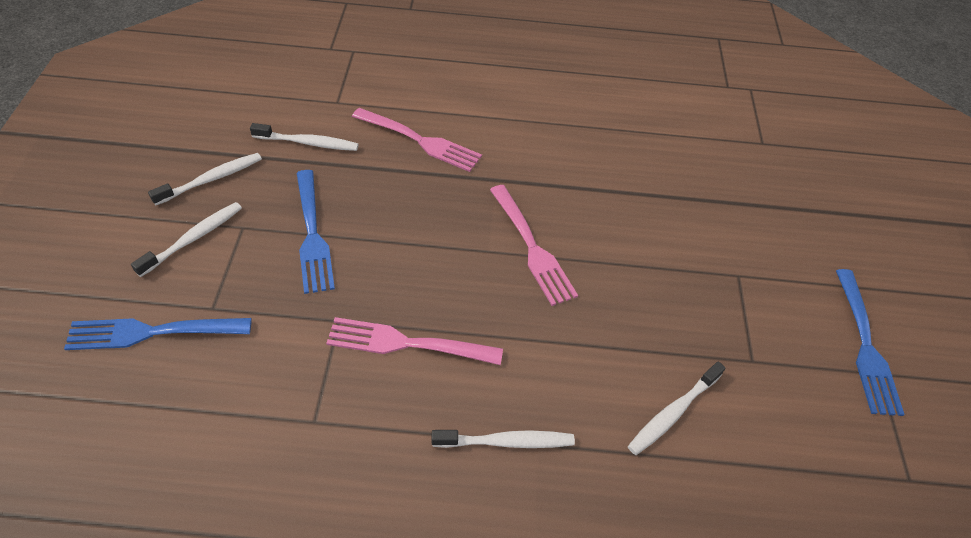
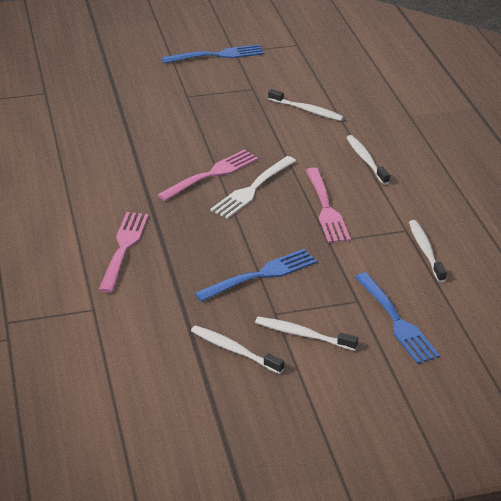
camera: 105 degrees left, 15 degrees down
(308, 143) = (158, 309): white toothbrush -> white toothbrush (425, 251)
(484, 279) = (252, 189): none -> white fork

